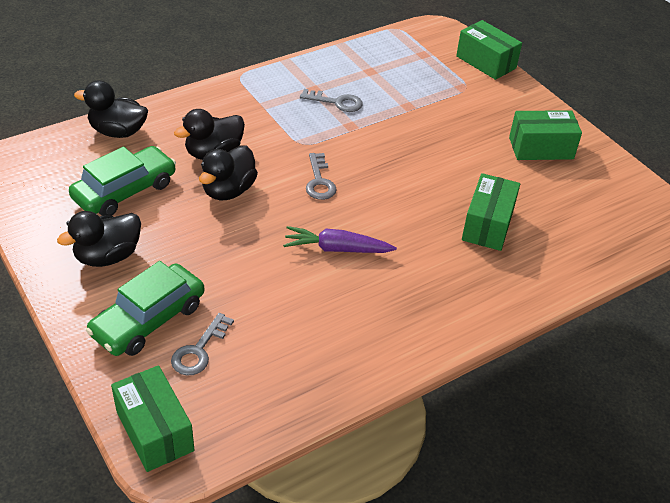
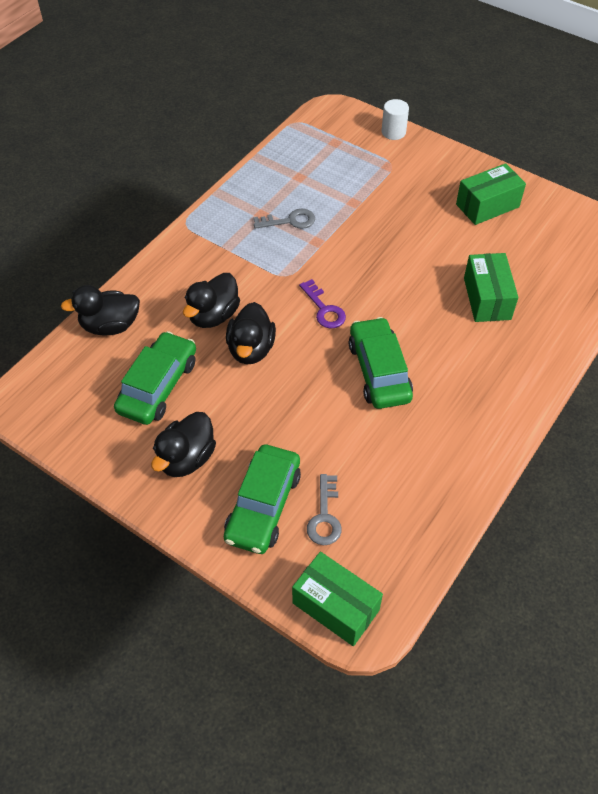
camera: 20 degrees left, 10 degrees up
(319, 181) = (324, 309): grey key -> purple key
(337, 249) = (379, 371): purple carrot -> green car
(486, 62) = (393, 132): green box -> white cylinder

